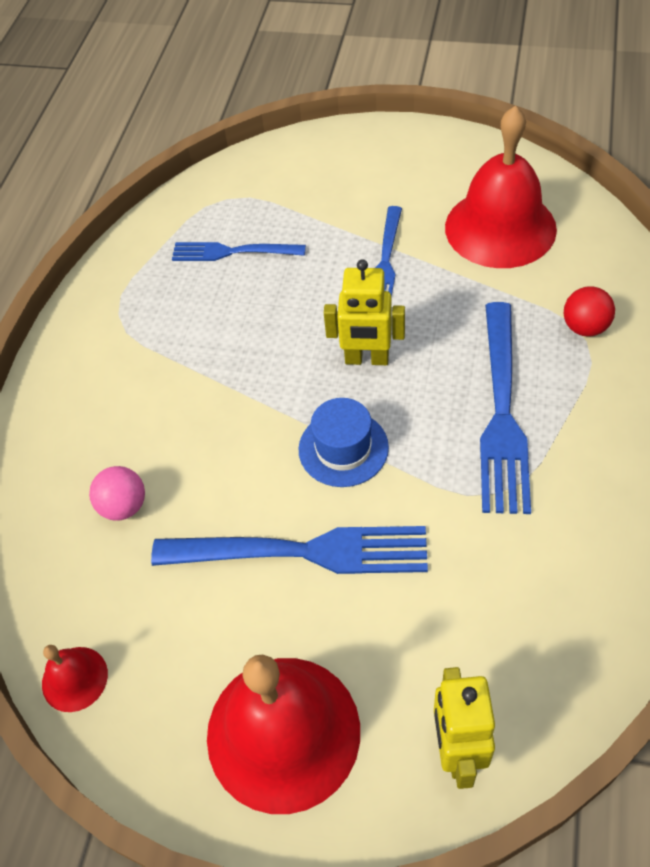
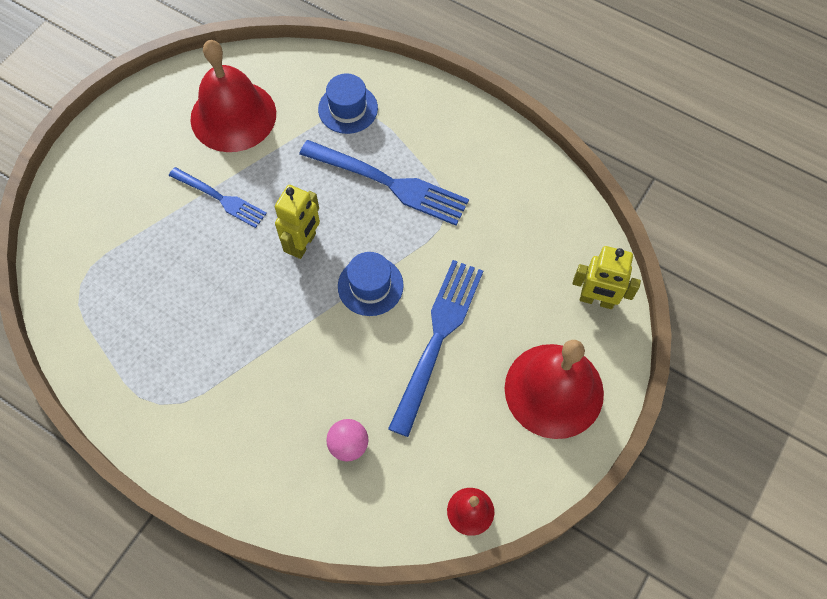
camera: 75 degrees left, 10 degrees up
(233, 252) = (144, 298): blue fork -> none
(585, 327) = (348, 109): red ball -> blue hat

